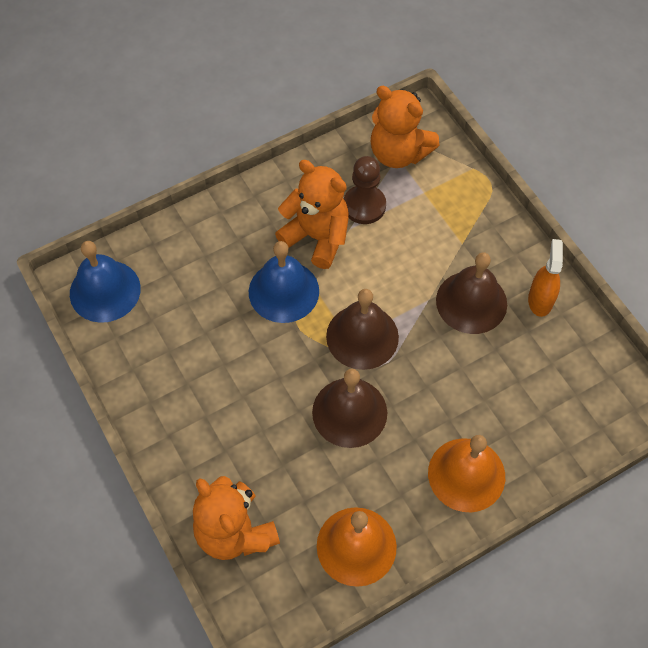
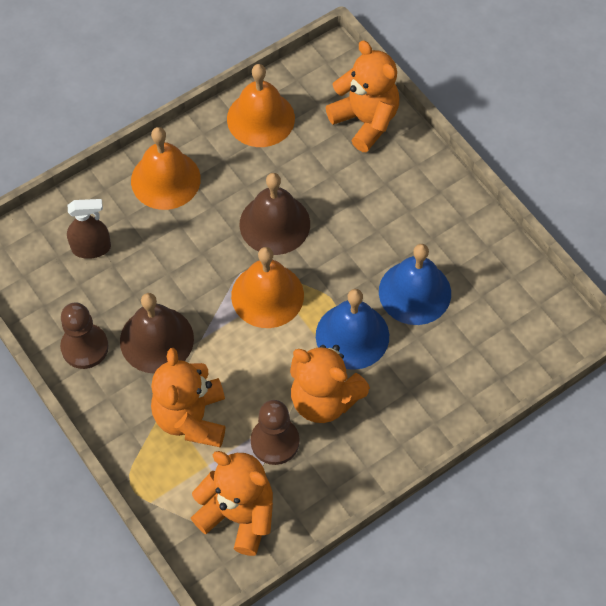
camera: 175 degrees right, 0 degrees up
(105, 291) = (537, 321): blue bell -> blue bell (415, 292)
(362, 336) = (267, 295): brown bell -> orange bell
(438, 230) = (191, 418): none -> orange teddy bear
(540, 300) = (85, 347): orange spray bottle -> brown pawn
(542, 400) = (91, 248): none -> brown spray bottle

